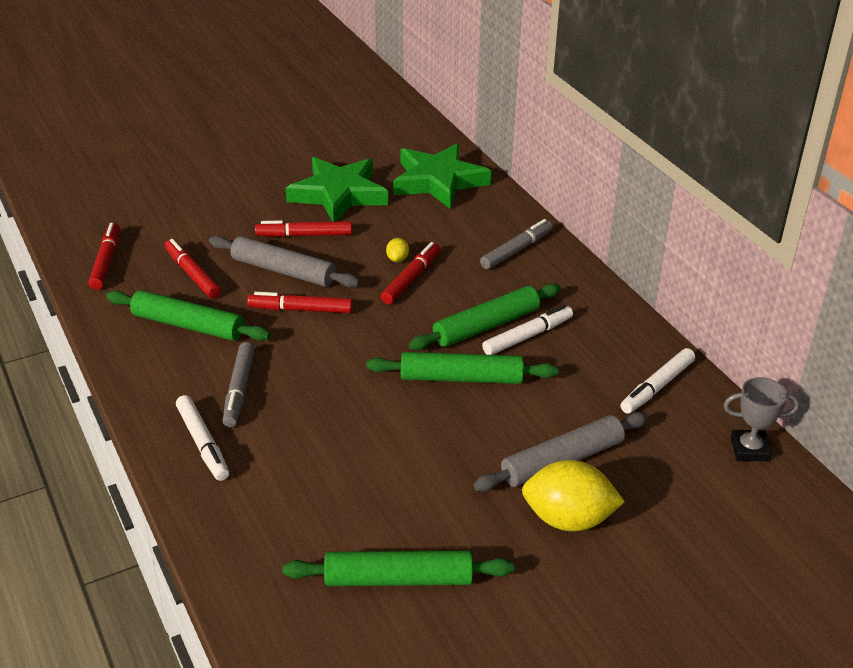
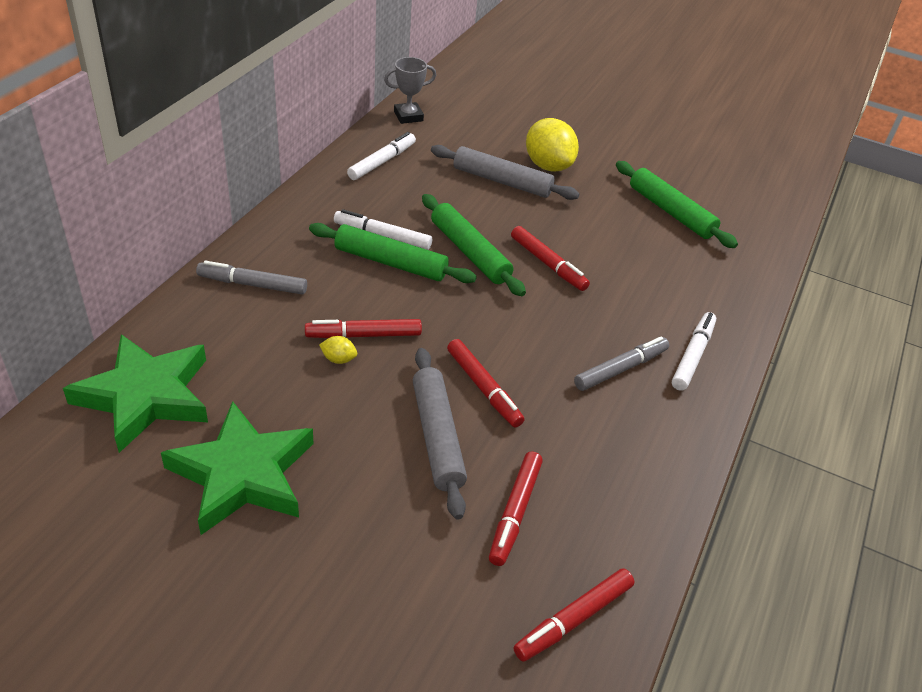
camera: 130 degrees left, 5 degrees up
(188, 325) = (588, 459): green rolling pin -> none
(304, 235) = (357, 457): red marker -> red marker (548, 264)
(397, 259) = (338, 359): yellow lemon -> yellow lemon turned 45 degrees clockwise
(657, 387) = (382, 162): white marker -> white marker turned 60 degrees counterclockwise
(749, 449) = (408, 116): grey trophy -> grey trophy turned 75 degrees counterclockwise

